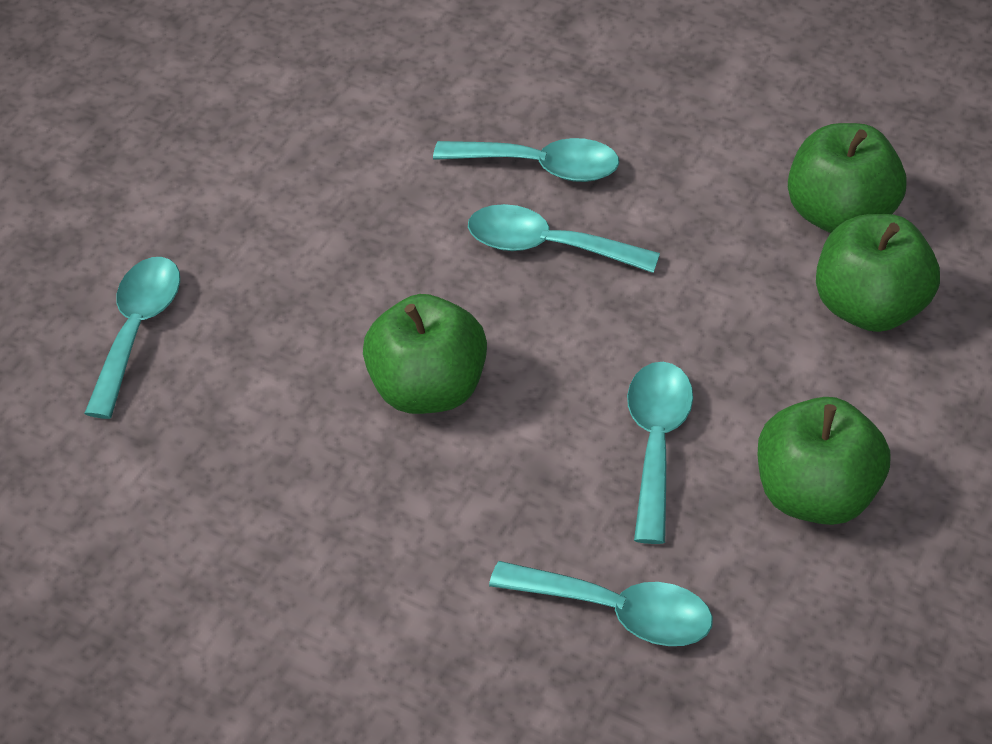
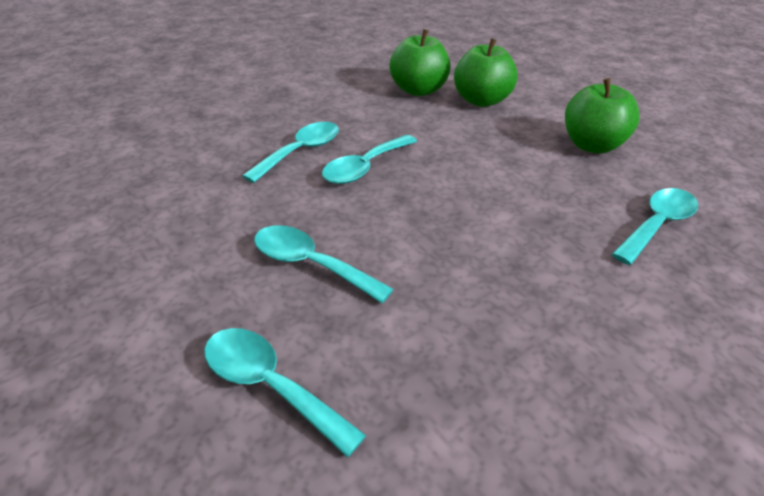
camera: 70 degrees left, 10 degrees down
(429, 388) = (447, 243): green apple -> none
(657, 443) = (537, 177): turquoise spoon -> turquoise spoon (310, 264)

